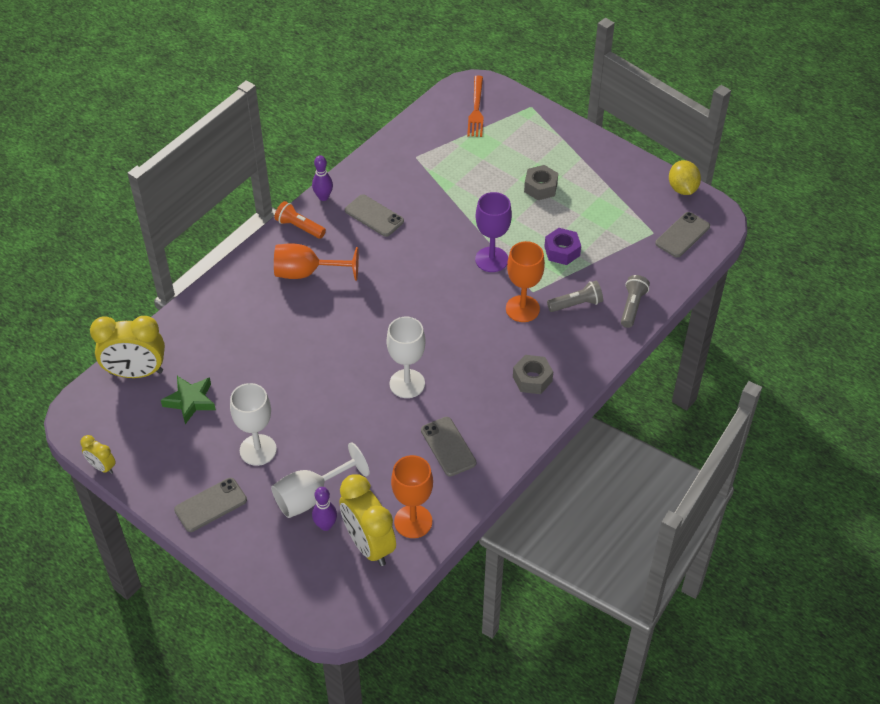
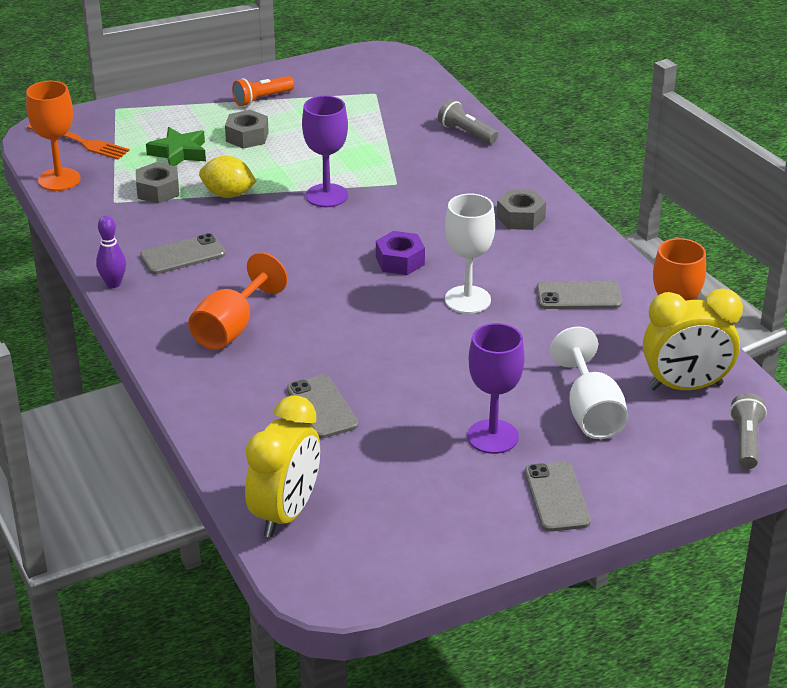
camera: 65 degrees left, 15 degrees down
(102, 467) = (432, 583): yellow clock -> none
(190, 401) = (372, 475): green star -> green star (179, 153)
(258, 450) = (492, 437): white goblet -> purple goblet
(299, 227) = (147, 314): orange flashlight -> orange flashlight (262, 99)
(325, 525) = (640, 412): purple bowling pin -> none
(442, 172) = (158, 191): none -> grey nut
(522, 309) = (416, 196): orange goblet -> orange goblet (59, 179)
(562, 251) = (354, 150): purple nut -> purple nut (400, 261)
(576, 304) = (436, 163): grey flashlight -> grey flashlight (746, 441)
(682, 188) = (329, 60): yellow lemon -> yellow lemon (228, 194)
(682, 235) = (393, 79): grey phone -> grey phone (322, 407)

